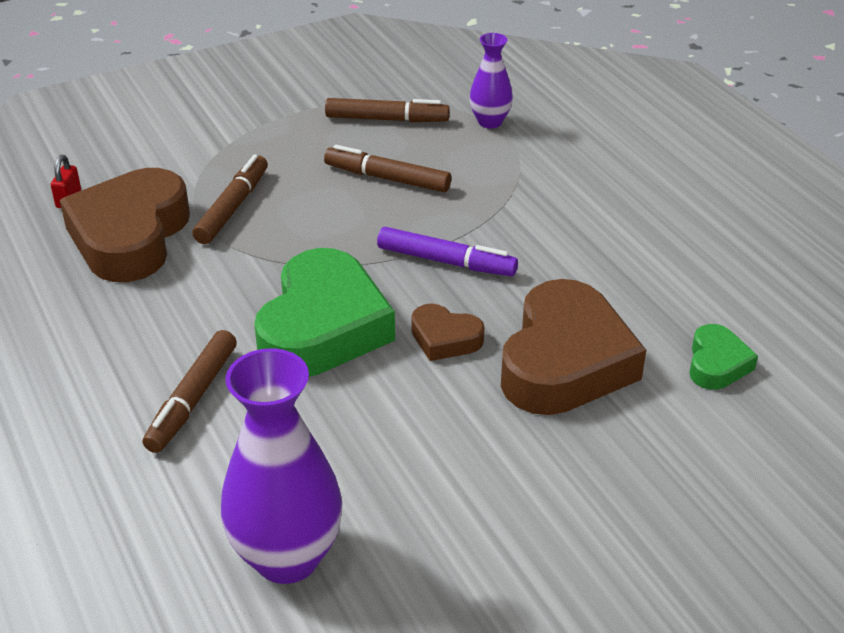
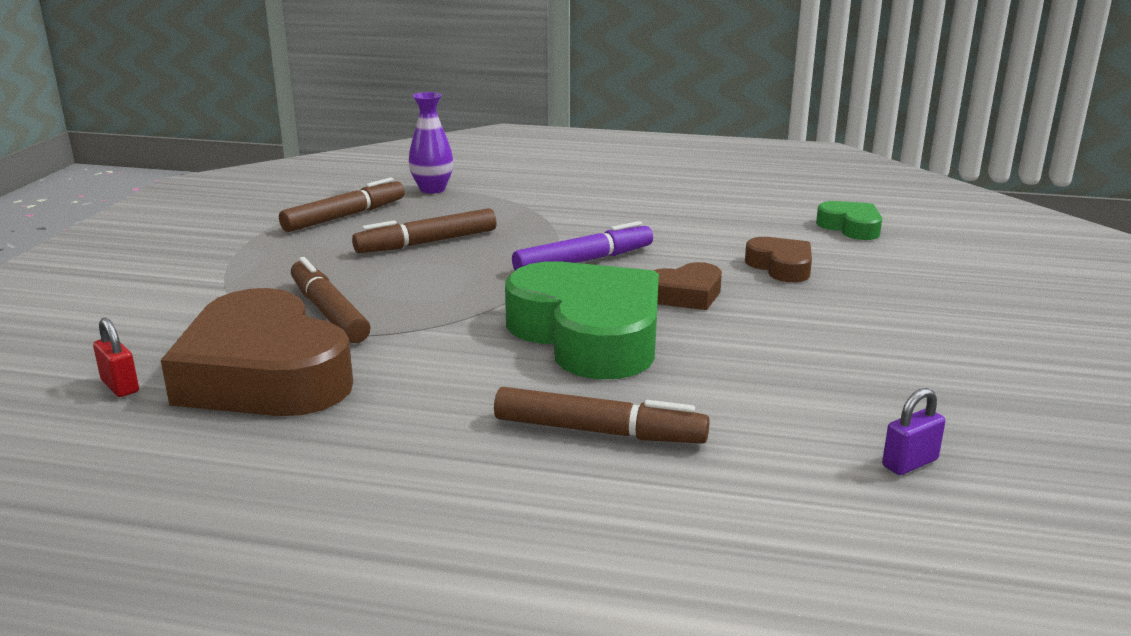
camera: 50 degrees left, 15 degrees down
(193, 399) = (599, 431): brown marker -> brown marker turned 45 degrees counterclockwise
(287, 557) = (909, 463): purple vase -> purple padlock
(565, 362) = (781, 267): brown heart -> brown heart, size x0.48

